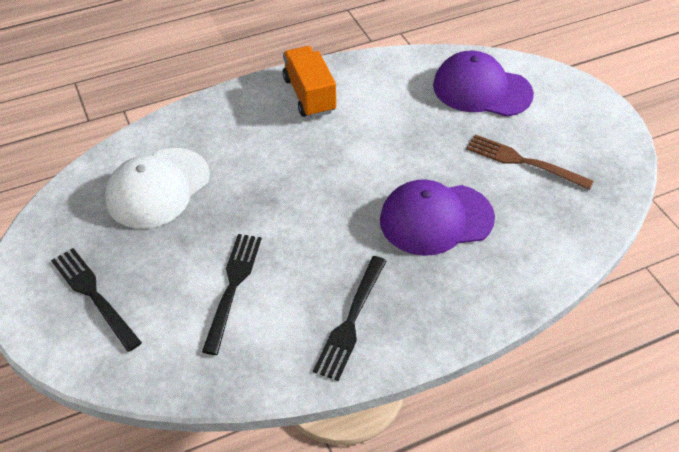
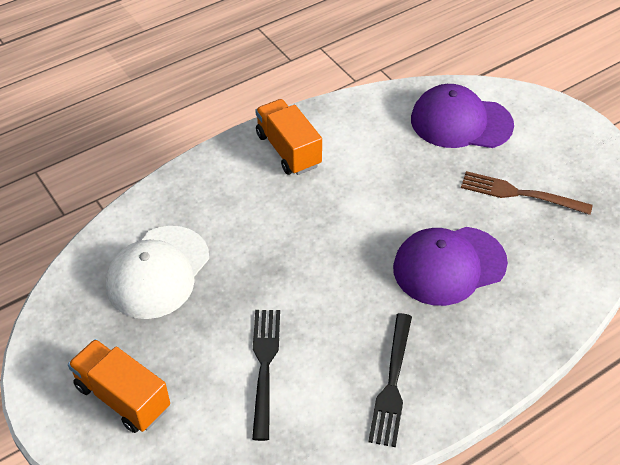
camera: 10 degrees left, 0 degrees up
(93, 295) = (123, 397): black fork -> orange truck

